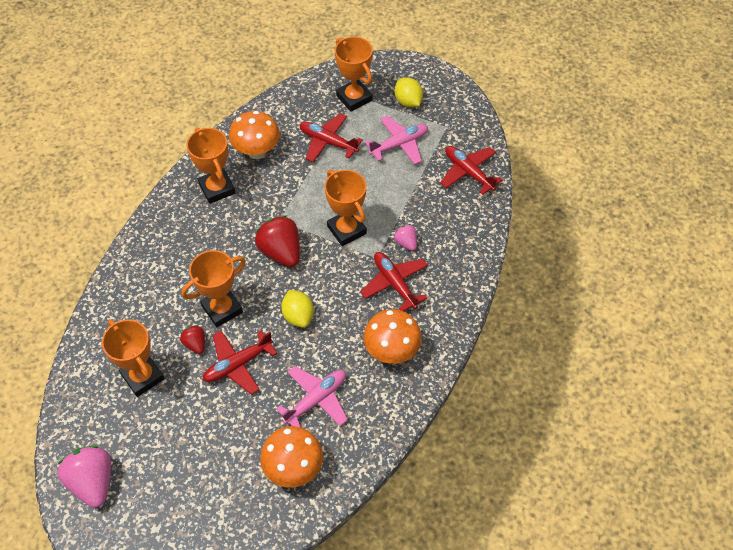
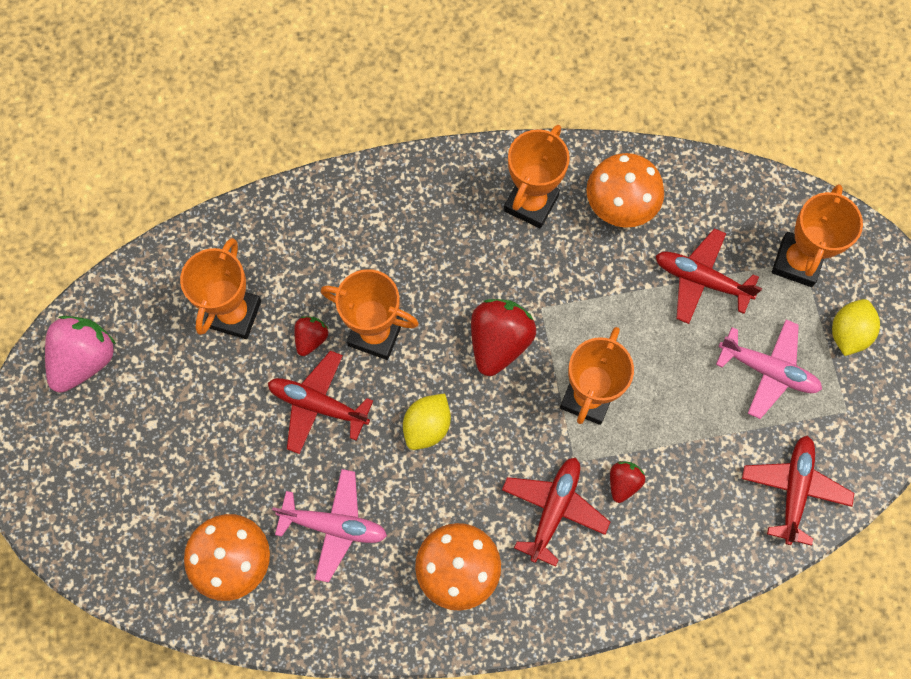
camera: 55 degrees right, 15 degrees up
(328, 142) = (701, 280): red plane -> red plane turned 60 degrees counterclockwise
(406, 243) = (623, 482): pink strawberry -> red strawberry

